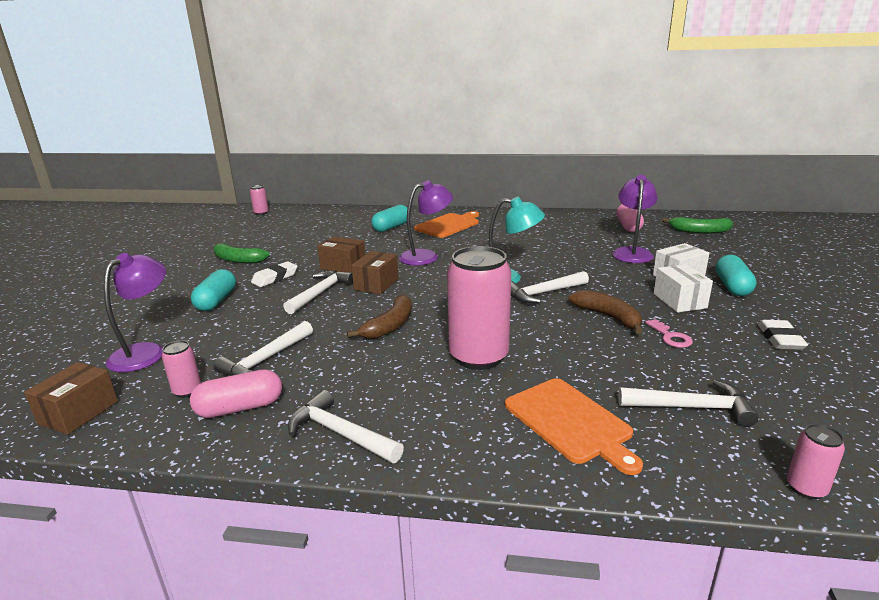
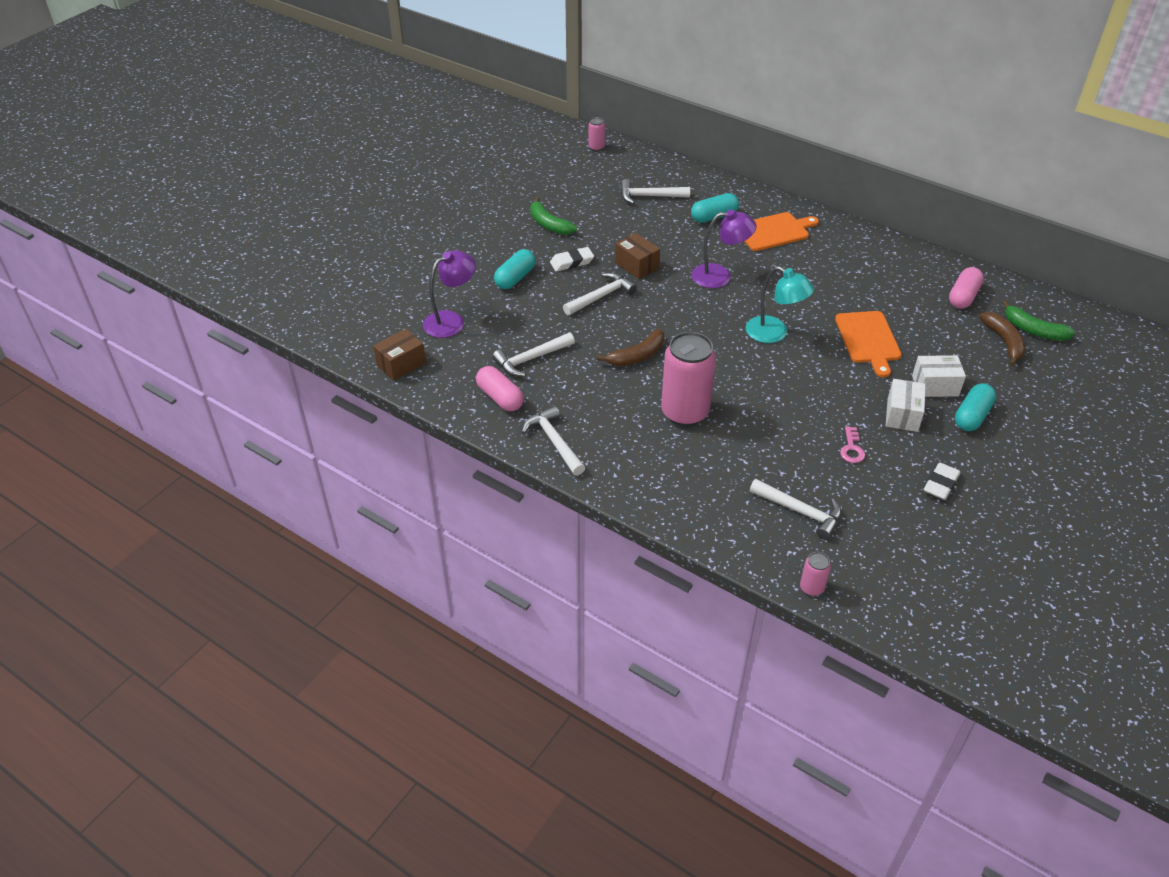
camera: 25 degrees right, 20 degrees up
(187, 391) = (471, 370): pink can -> none
(240, 408) = (500, 397): pink capsule -> pink capsule turned 45 degrees clockwise
(376, 284) = (653, 301): brown box -> none
(543, 293) = (790, 363): white hammer -> white hammer (649, 196)
(570, 422) = (706, 490): orange cutting board -> orange cutting board (868, 340)
(608, 317) = (821, 410): brown banana -> brown banana (1004, 342)
(632, 252) = (924, 338): purple lamp -> none

